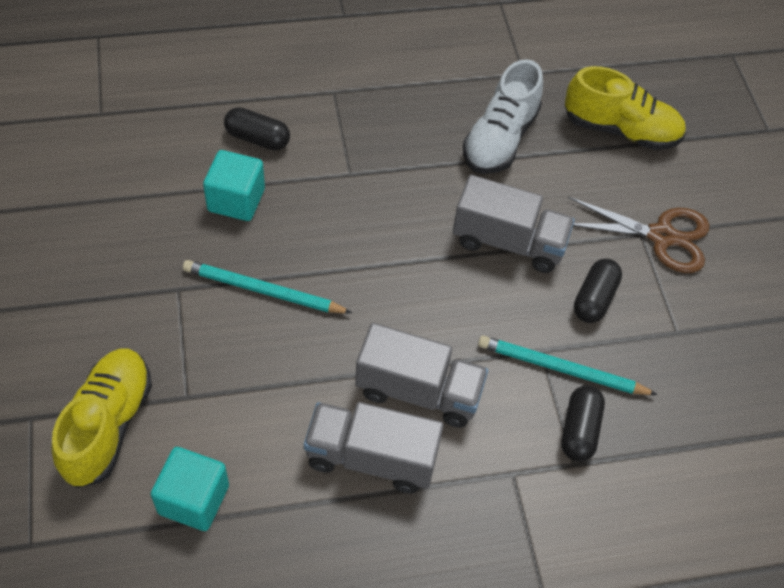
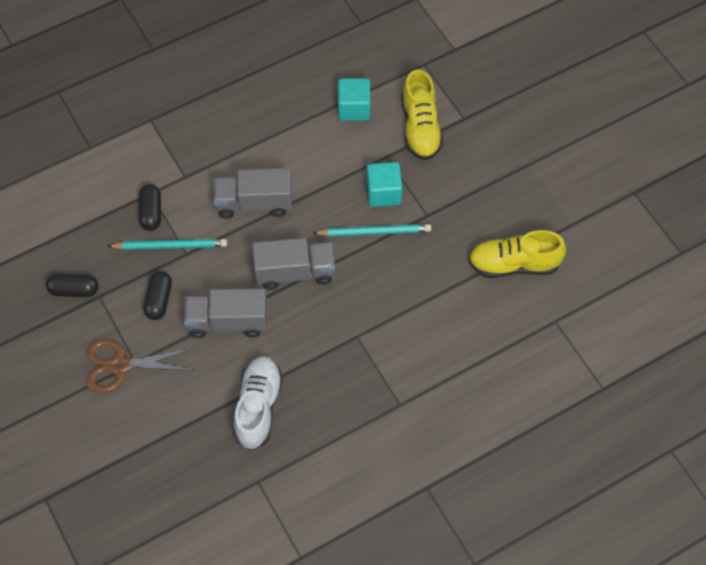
camera: 165 degrees right, 5 degrees up
(236, 200) = (424, 287): turquoise cube -> turquoise cube (383, 193)
(257, 138) = (435, 341): black capsule -> black capsule (74, 290)
(371, 458) = (267, 159): grey truck -> grey truck (294, 272)
(620, 130) = (166, 452): yellow shoe -> yellow shoe (513, 264)

